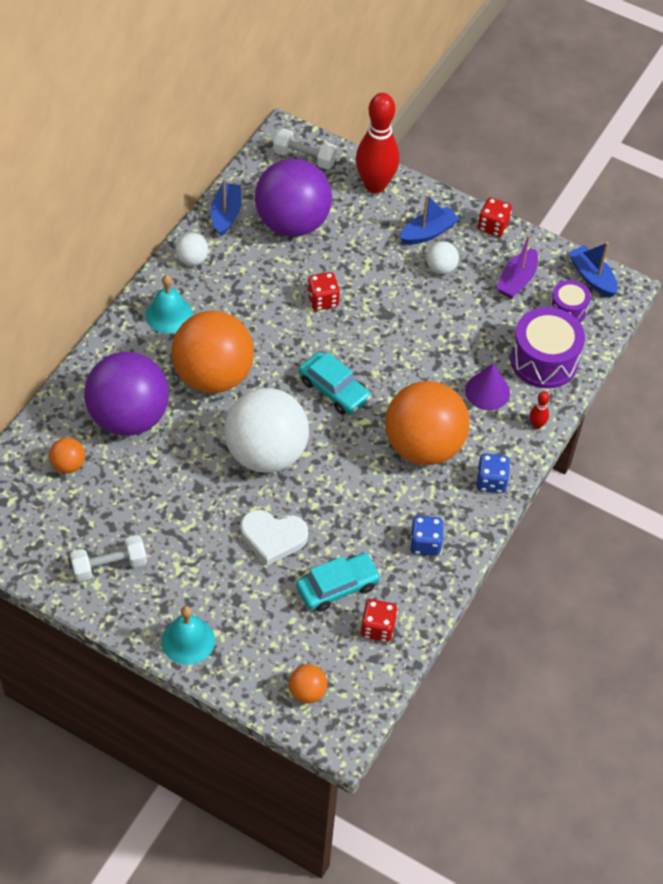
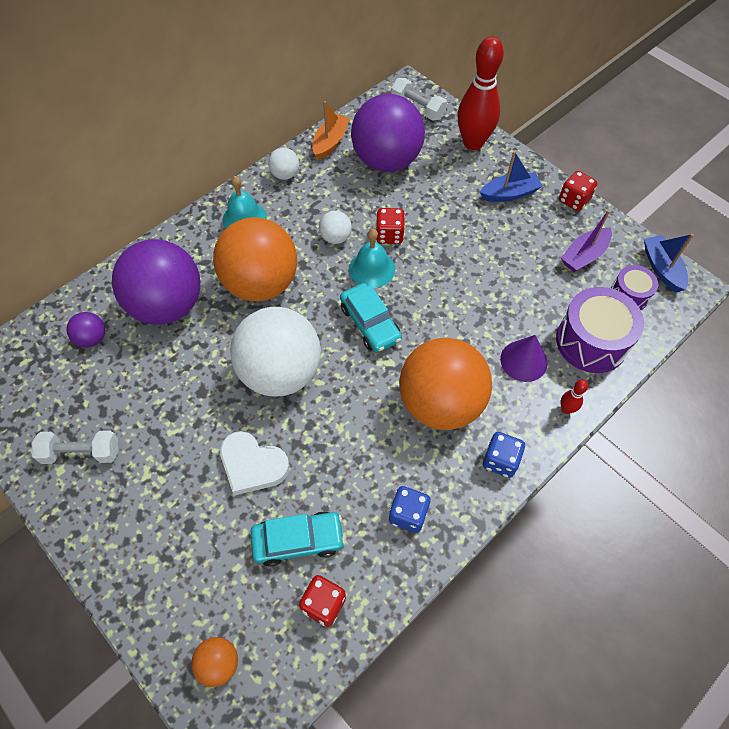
camera: 20 degrees right, 5 degrees up
(68, 465) = (92, 338): orange ball -> purple ball
(188, 640) = (120, 560): turquoise bell -> turquoise bell (372, 269)
(226, 214) = (330, 142): blue boat -> orange boat
(441, 268) = (512, 228): white ball -> white ball (335, 237)

